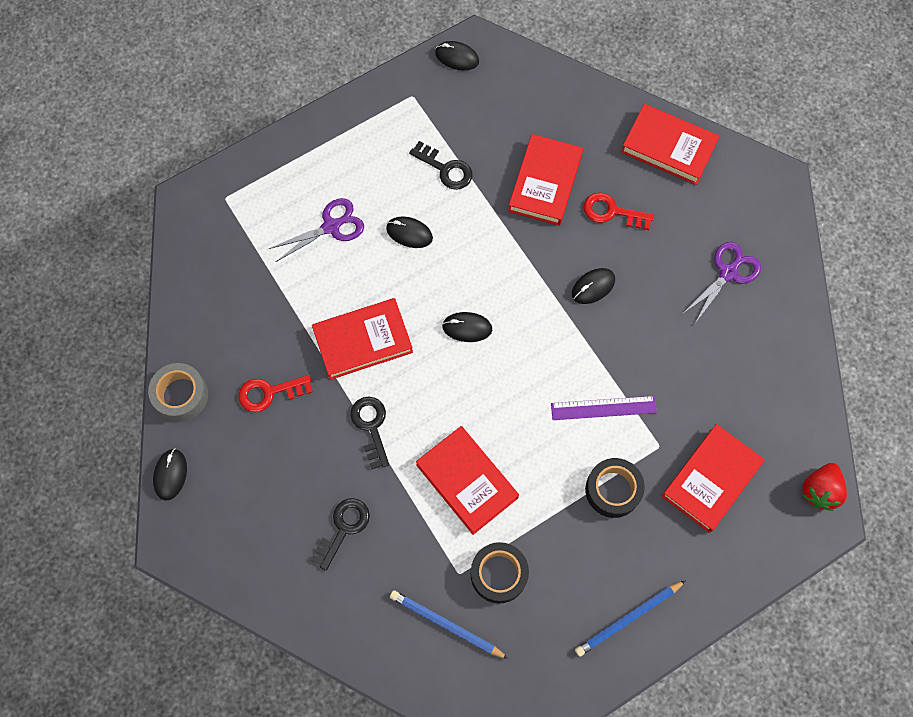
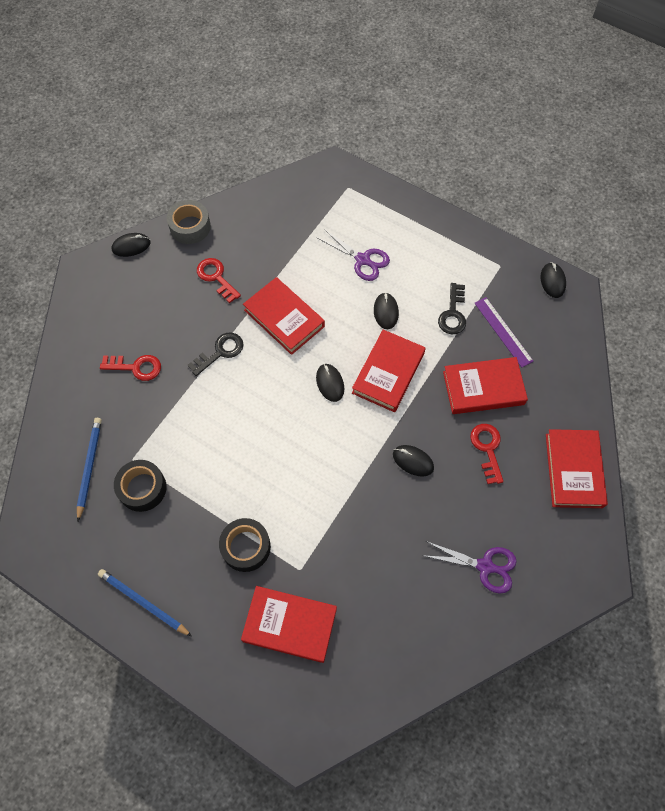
camera: 65 degrees right, 5 degrees down
(343, 528) = (136, 367): black key -> red key
(467, 481) = (206, 435): red book -> red book (388, 373)
(603, 408) = (312, 511): purple ruler -> purple ruler (503, 331)
(820, 490) = (322, 727): red strawberry -> none

